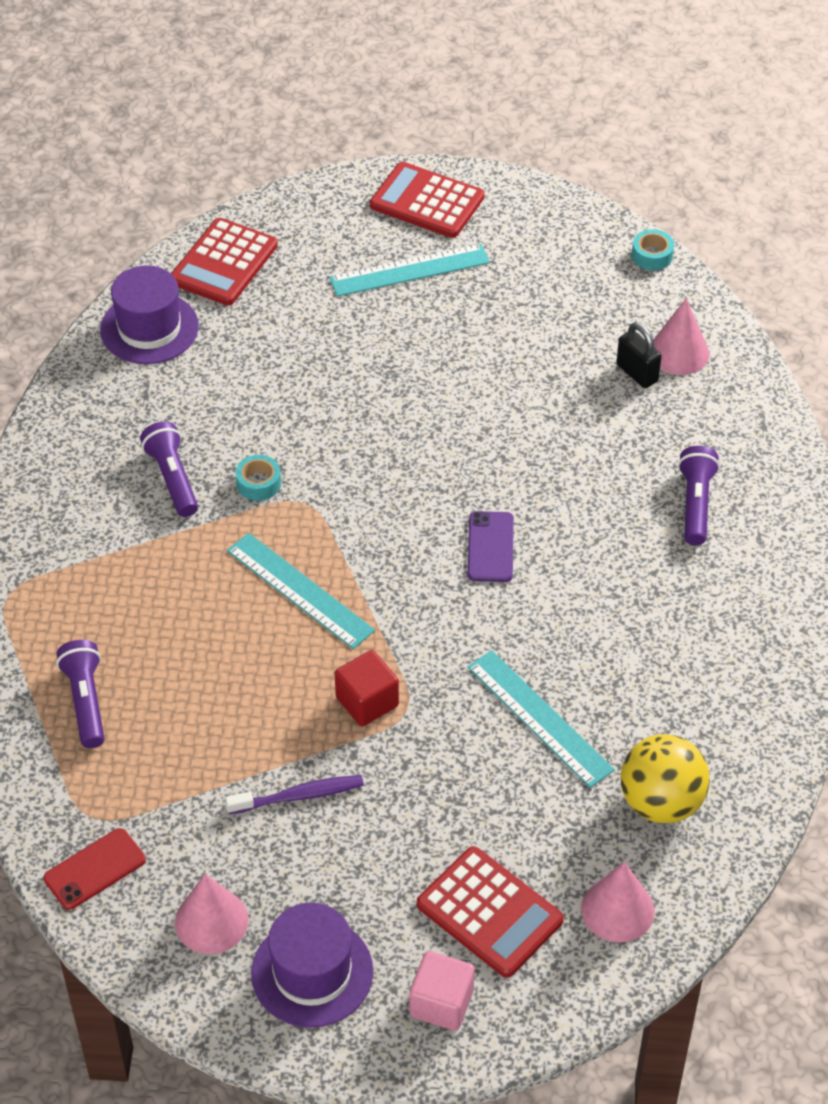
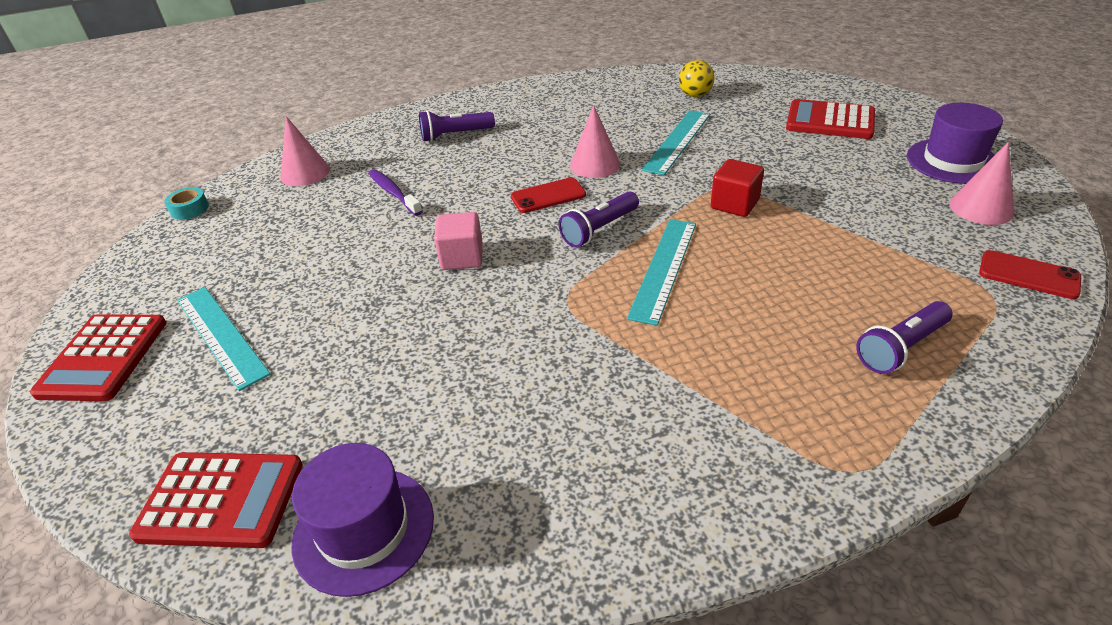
camera: 110 degrees left, 10 degrees down
(173, 478) = (595, 401): purple flashlight -> purple flashlight (599, 229)
(258, 483) = (562, 336): turquoise tape -> none
(299, 796) = (843, 206): purple toothbrush -> purple toothbrush (393, 193)
(441, 1003) = (904, 119): pink cube -> pink cube (462, 257)
(489, 912) = (830, 121): red calculator -> red calculator turned 90 degrees counterclockwise
(490, 547) = (548, 196): purple phone -> red phone
(617, 909) = (777, 90): pink cone -> pink cone (595, 164)
(637, 373) = (333, 183): black padlock -> none
(661, 802) = (695, 95): yellow ball -> yellow ball, size x0.64

